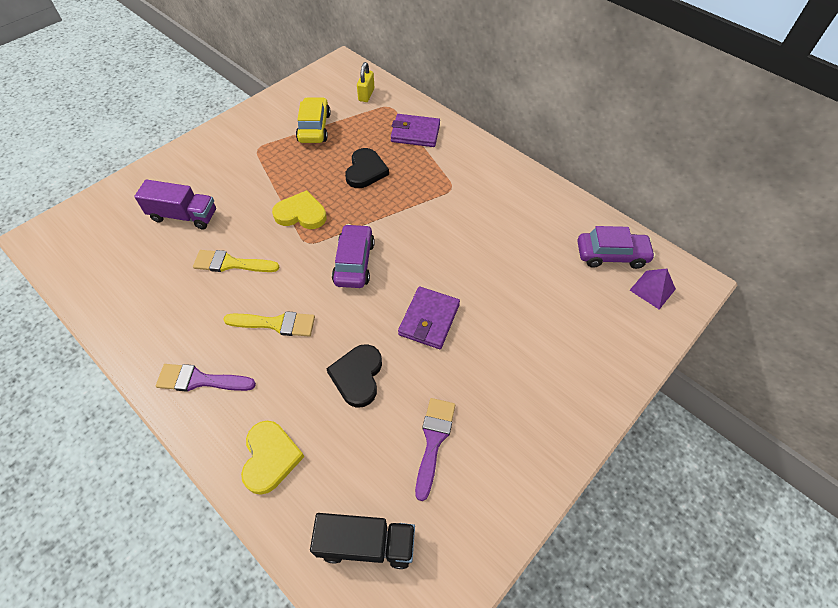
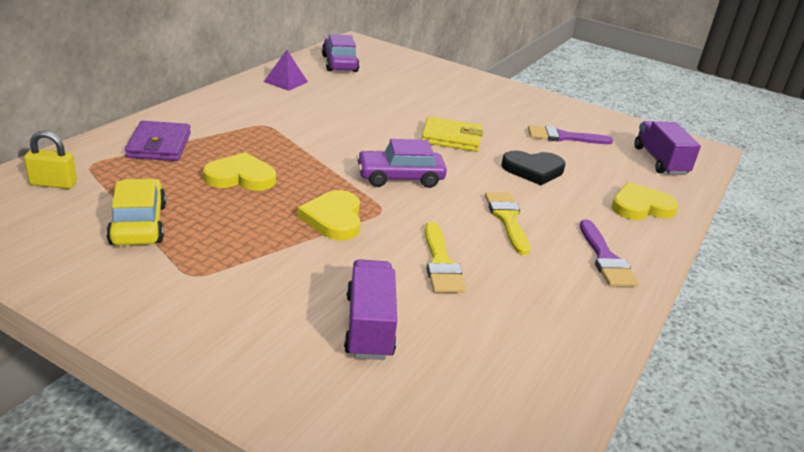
camera: 105 degrees left, 25 degrees down
(314, 127) = (138, 224): yellow car -> yellow car turned 90 degrees clockwise
(365, 171) = (240, 177): black heart -> yellow heart
(366, 544) = (660, 161): black truck -> purple truck
(429, 319) = (451, 138): purple wallet -> yellow wallet
(652, 289) = (371, 54): purple pyramid -> purple pyramid (285, 81)

